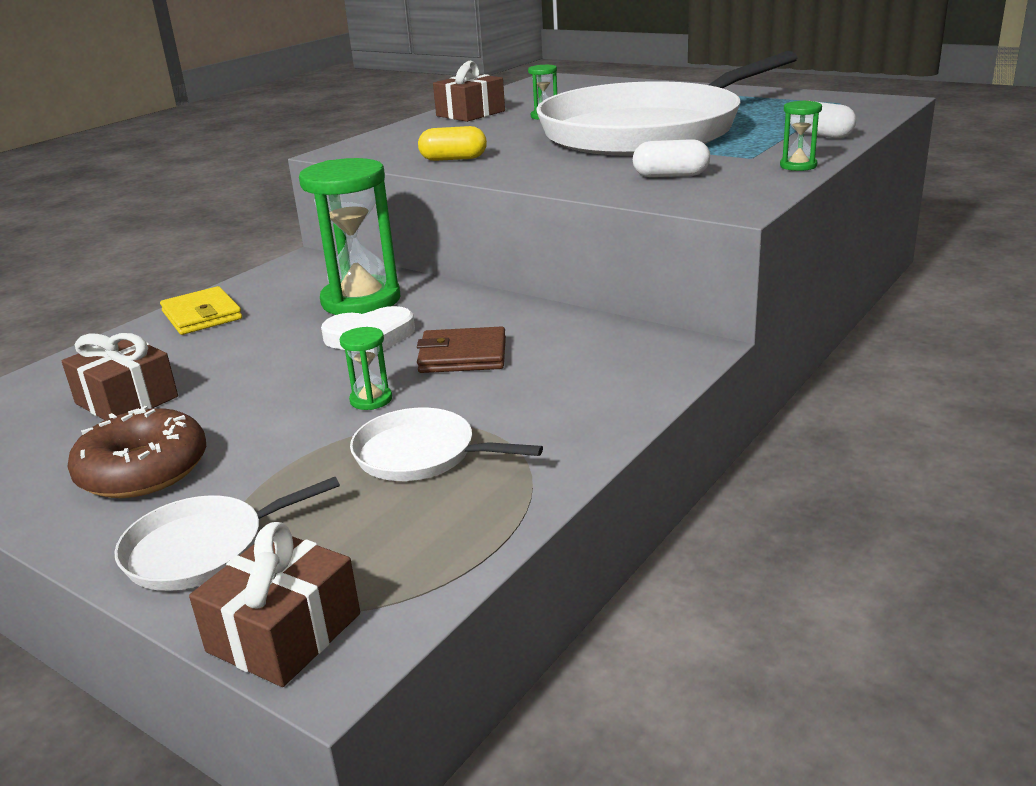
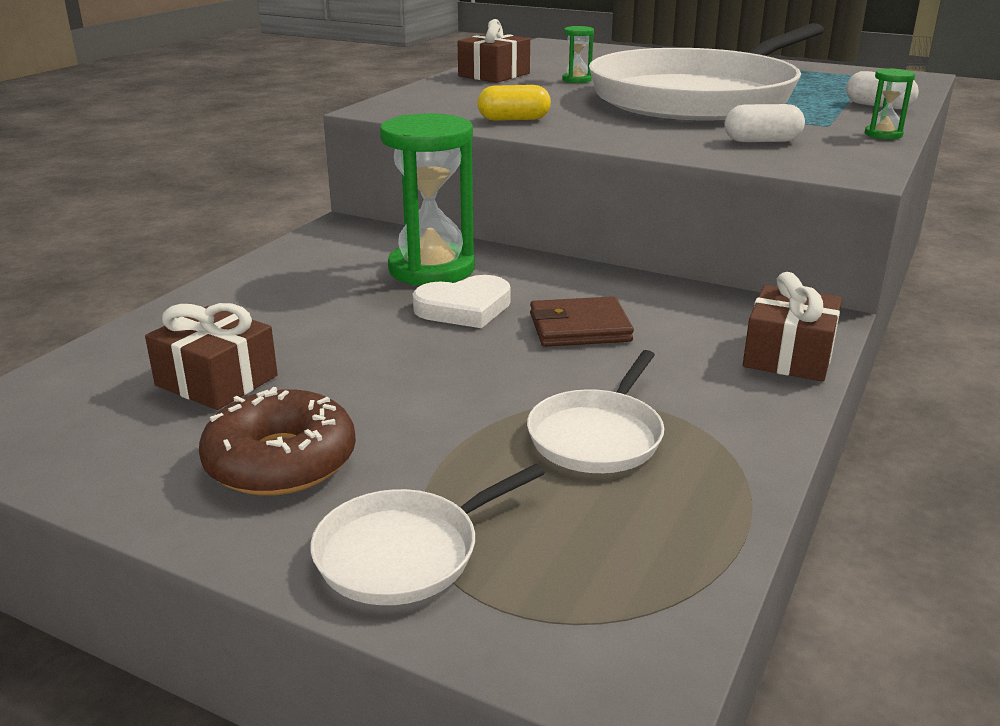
camera: 10 degrees left, 0 degrees up
(202, 315) = (256, 285): yellow wallet -> none
(284, 632) = (560, 649): brown gift -> brown gift (788, 355)
(371, 400) = (505, 376): green hourglass -> none
(421, 454) = (598, 436): white pan -> white pan turned 75 degrees counterclockwise

